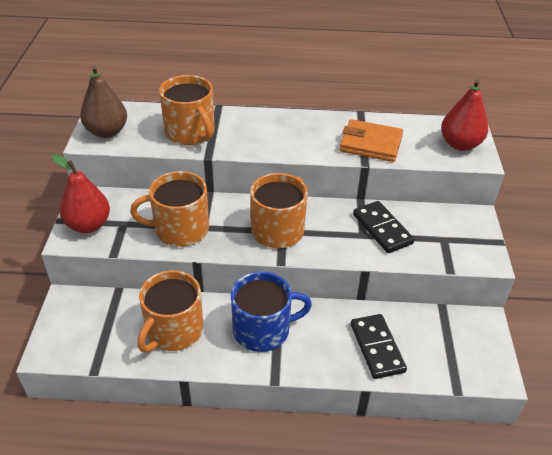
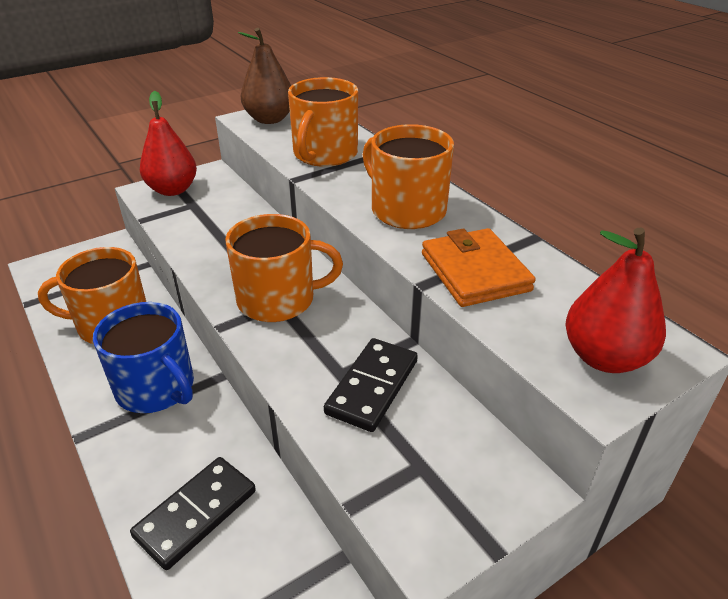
camera: 55 degrees right, 5 degrees down
(180, 229) = (213, 237): orange mug -> orange mug (406, 210)

